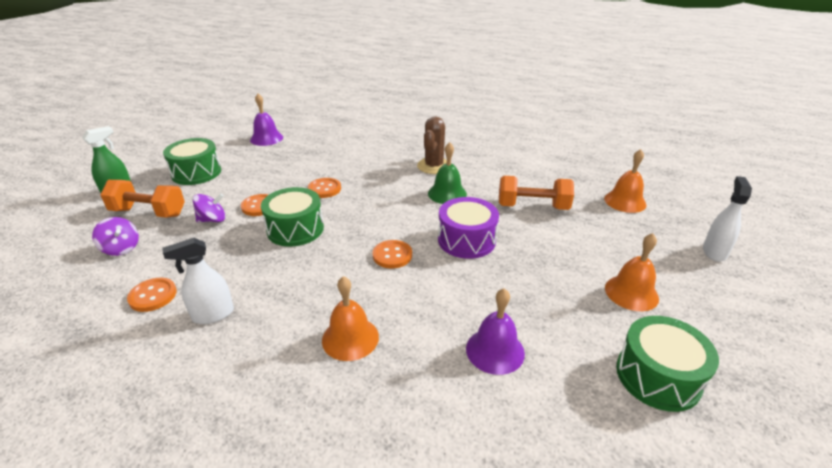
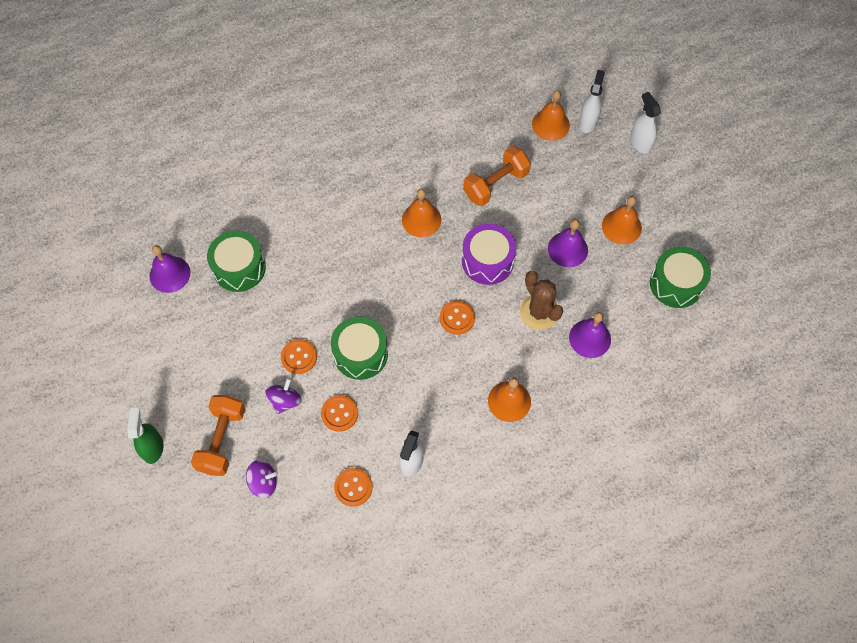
camera: 45 degrees left, 30 degrees up
(148, 212) = (222, 440): orange dumbbell -> orange dumbbell turned 45 degrees counterclockwise
(196, 173) = (182, 370): green drum -> green drum (239, 268)
(324, 189) = (322, 294): orange button -> orange button (339, 413)
(434, 166) = (372, 191): brown cactus -> brown cactus (539, 312)
(447, 193) = (421, 219): green bell -> orange bell
(552, 275) = (567, 249): none -> purple bell
(665, 216) = (588, 122): none -> white spray bottle

